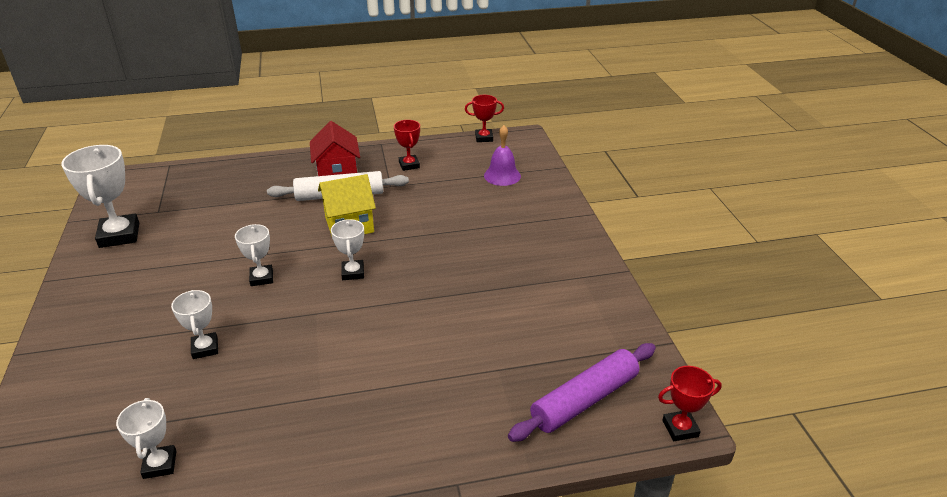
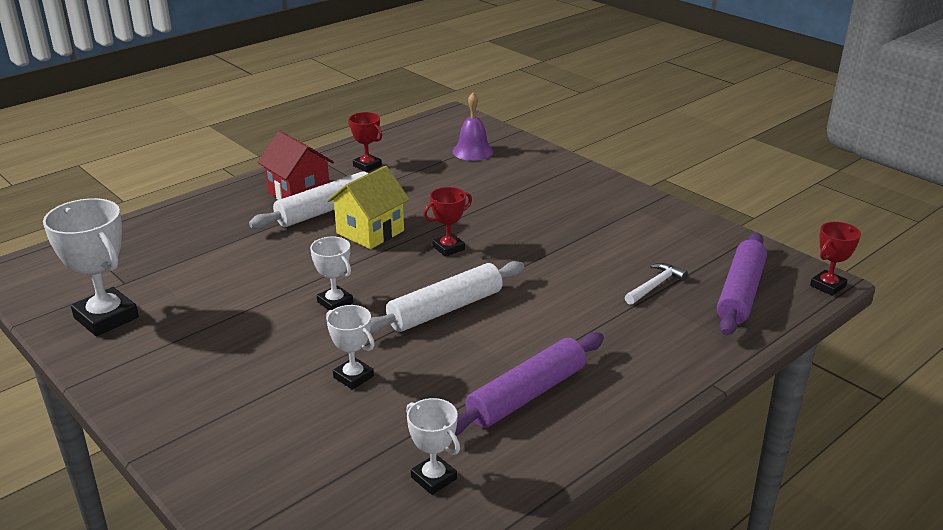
camera: 30 degrees left, 5 degrees down
(301, 421) = (526, 394): none -> purple rolling pin
(328, 315) = (445, 309): none -> white rolling pin
(353, 273) = (425, 269): white trophy -> none
(484, 138) = (415, 124): red trophy -> red trophy (448, 248)
(515, 360) = (655, 285): none -> white hammer

